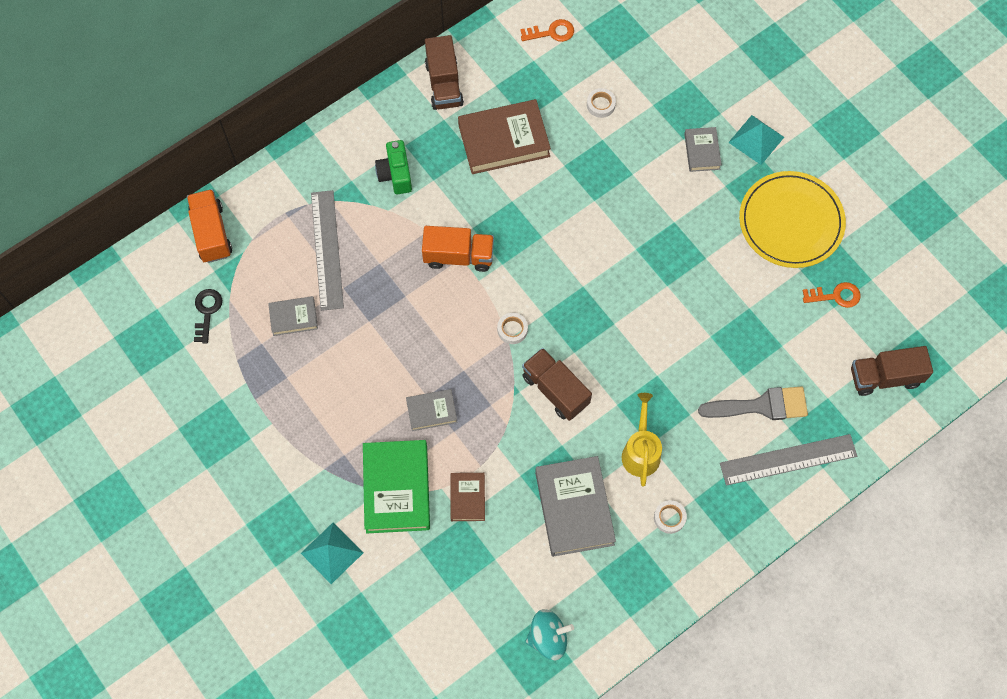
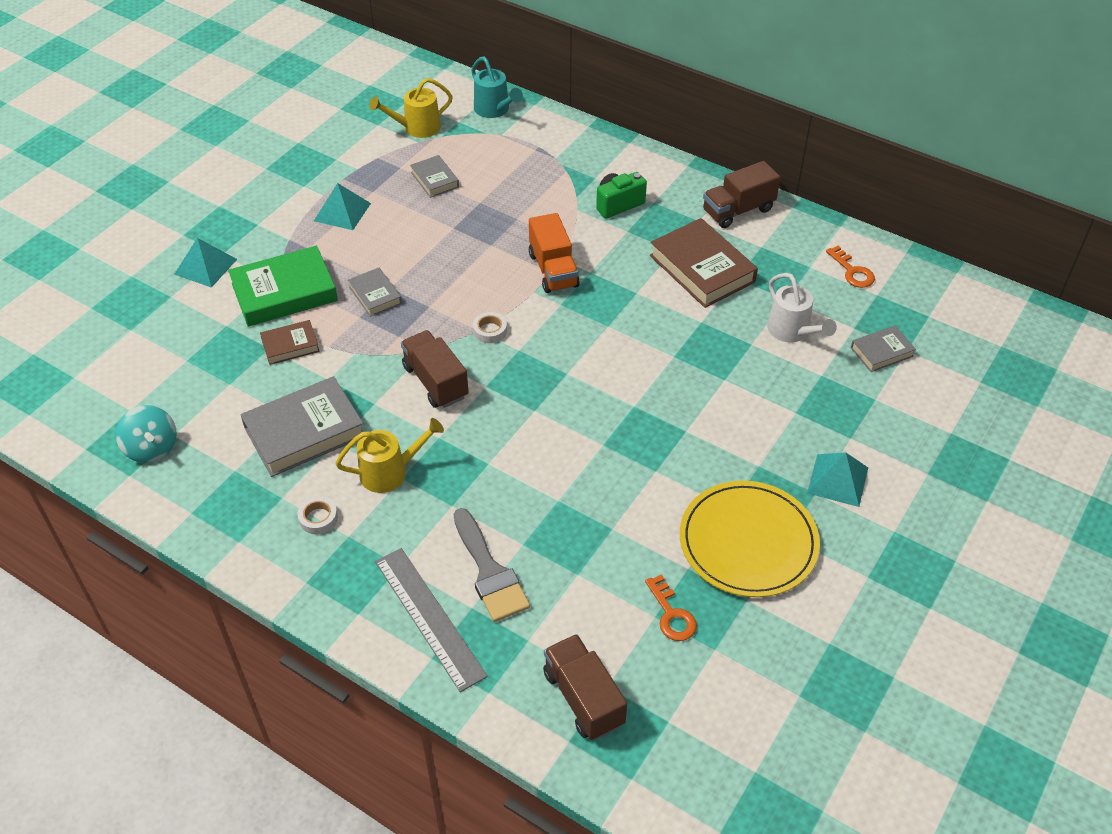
camera: 70 degrees right, 20 degrees down
(207, 312) = (416, 128): black key -> yellow watering can
(211, 233) = (494, 110): orange truck -> turquoise watering can
(305, 412) = (342, 212): none -> turquoise pyramid
(327, 249) = (514, 181): grey ruler -> none
(555, 390) = (435, 382): brown truck -> brown truck turned 60 degrees counterclockwise
(601, 105) = (792, 332): white tape -> white watering can
(702, 151) = (790, 433): grey book -> grey book (881, 352)

